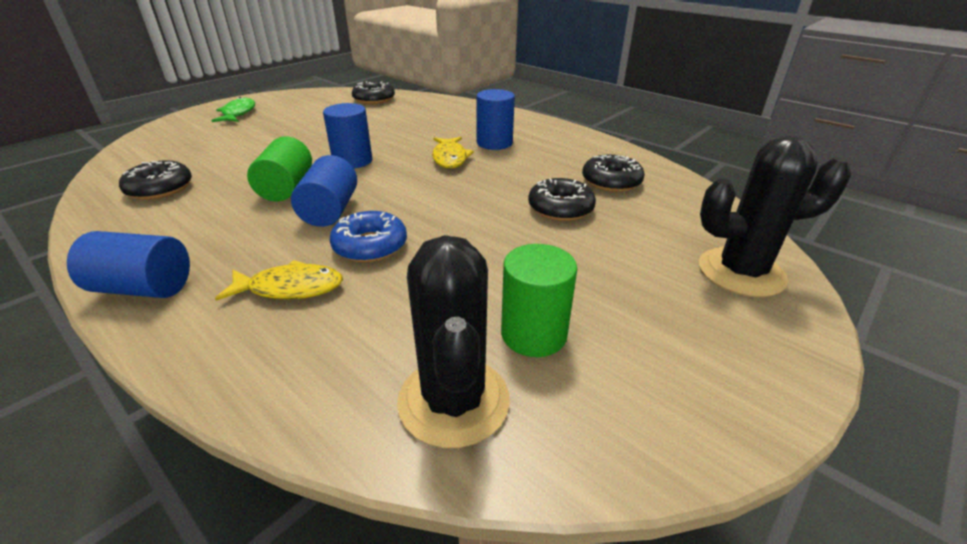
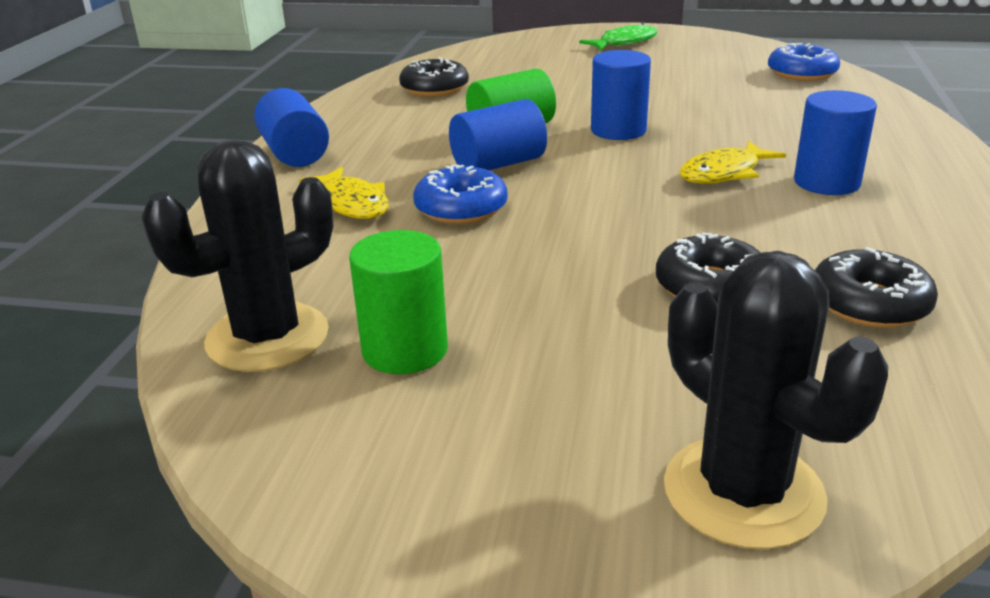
camera: 60 degrees right, 5 degrees down
(374, 99) = (801, 73): black donut -> blue donut

